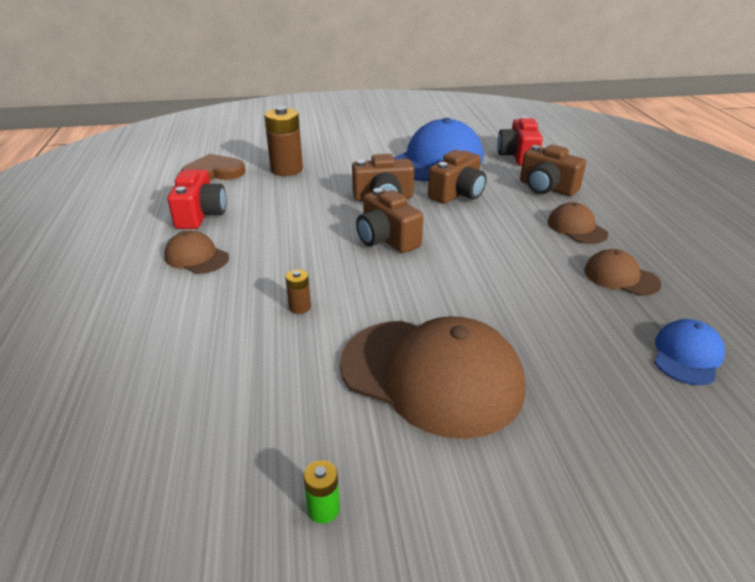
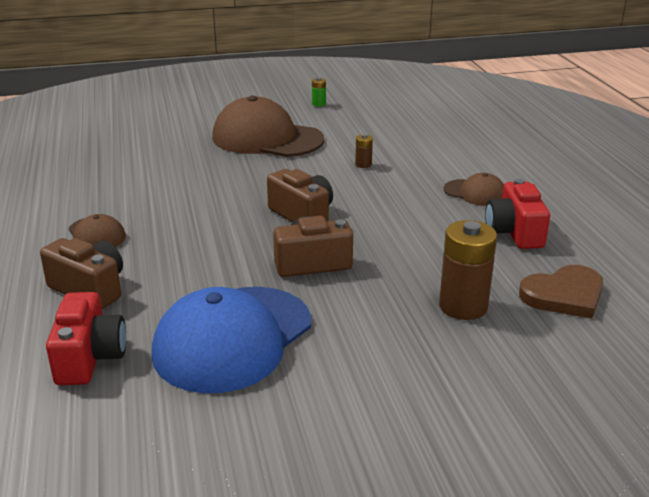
camera: 175 degrees right, 5 degrees down
(457, 194) = (216, 274): brown camera -> none
(621, 277) = (95, 192): brown cap -> none
(687, 355) = (97, 151): blue cap -> none

